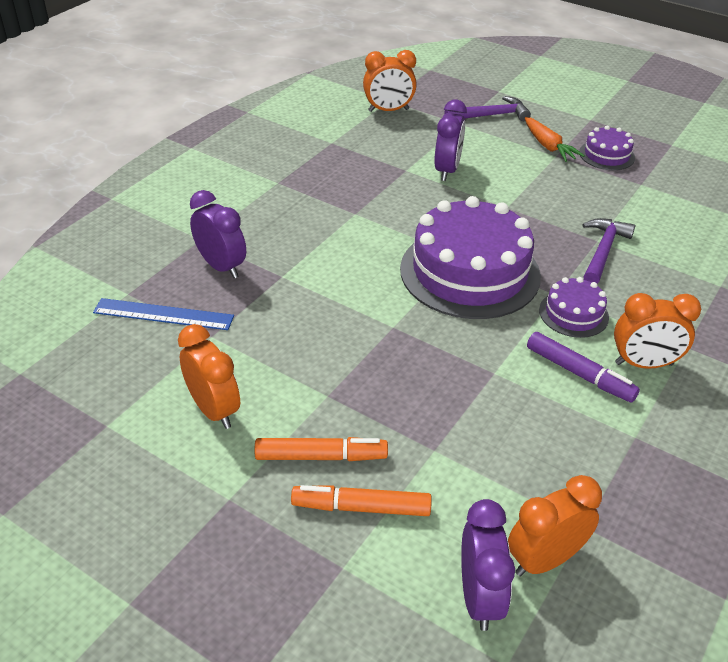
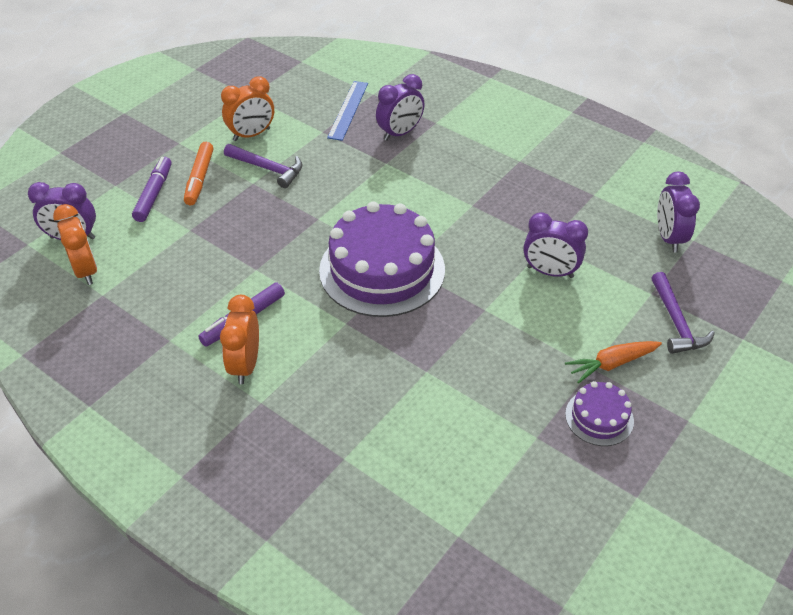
camera: 95 degrees right, 5 degrees up
(362, 508) = (154, 194): orange marker -> purple marker
(388, 110) = (668, 238): orange clock -> purple clock
(573, 313) = (317, 330): purple cake -> none
(603, 251) = (408, 371): purple hammer -> purple hammer (268, 169)

